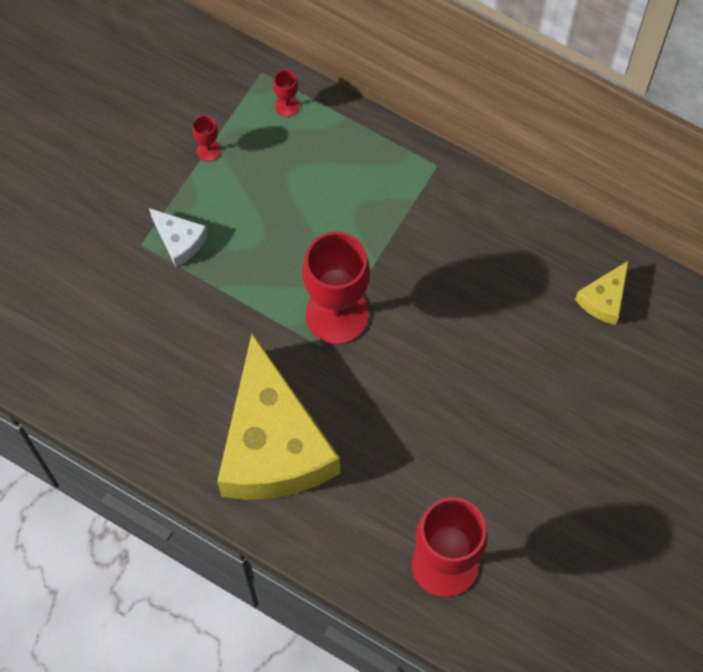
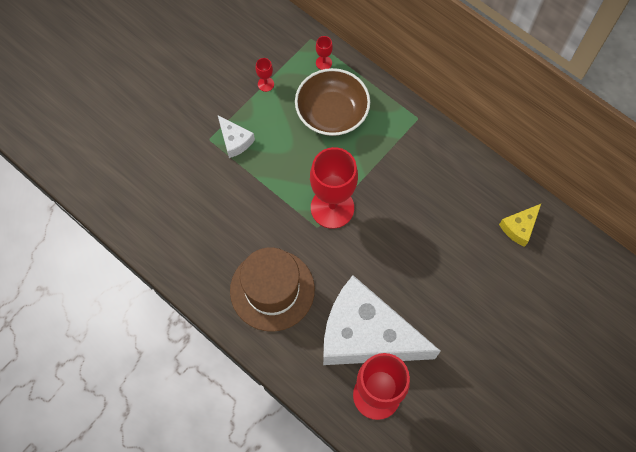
camera: 10 degrees right, 0 degrees up
(273, 444) = (272, 290): yellow cheese -> brown hat
(312, 177) = (332, 113): none -> brown bowl
(415, 485) = (366, 335): none -> white cheese

